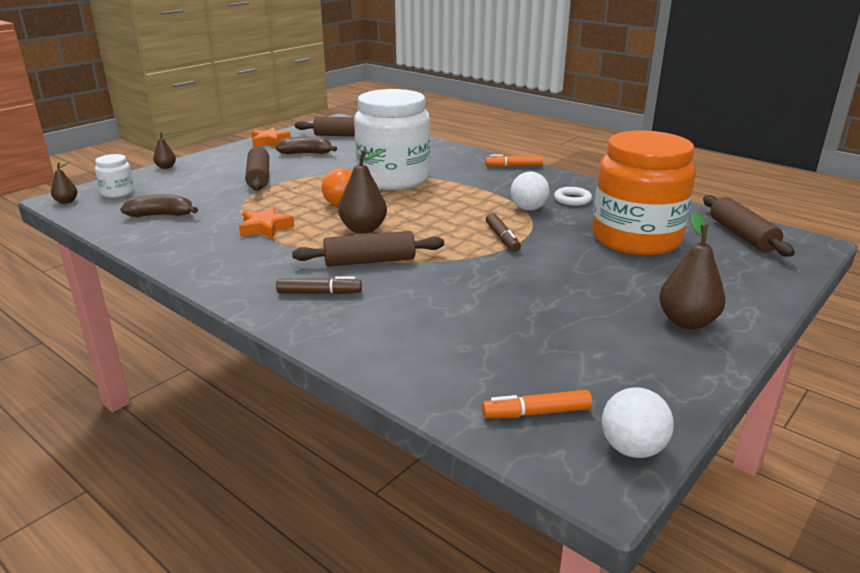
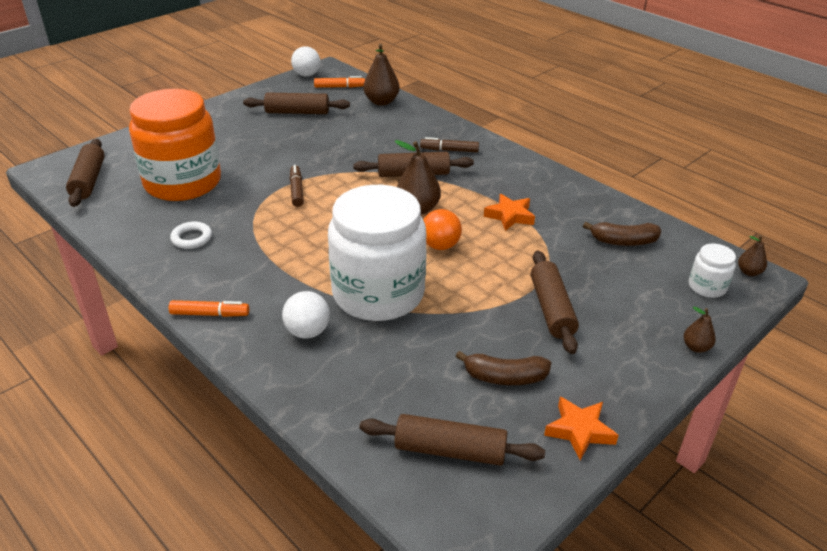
camera: 175 degrees left, 10 degrees up
(528, 209) = (248, 227): white ball -> white ball (307, 332)
(578, 343) = (297, 112): none -> brown rolling pin
(687, 322) = (222, 119): brown pear -> brown pear (381, 102)

